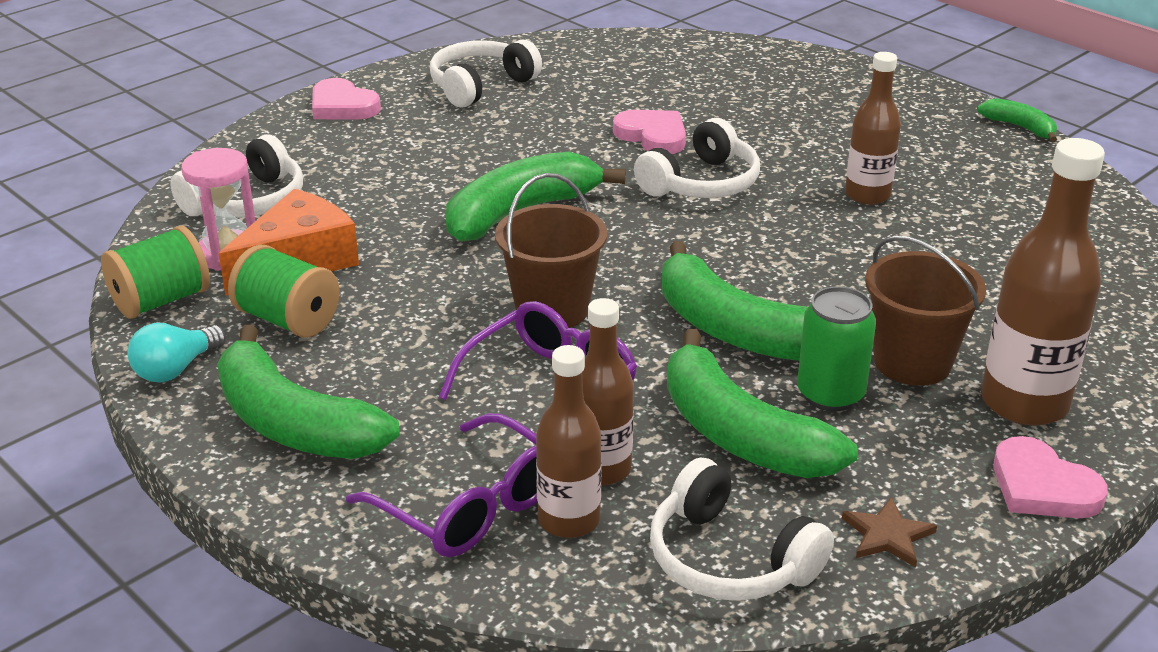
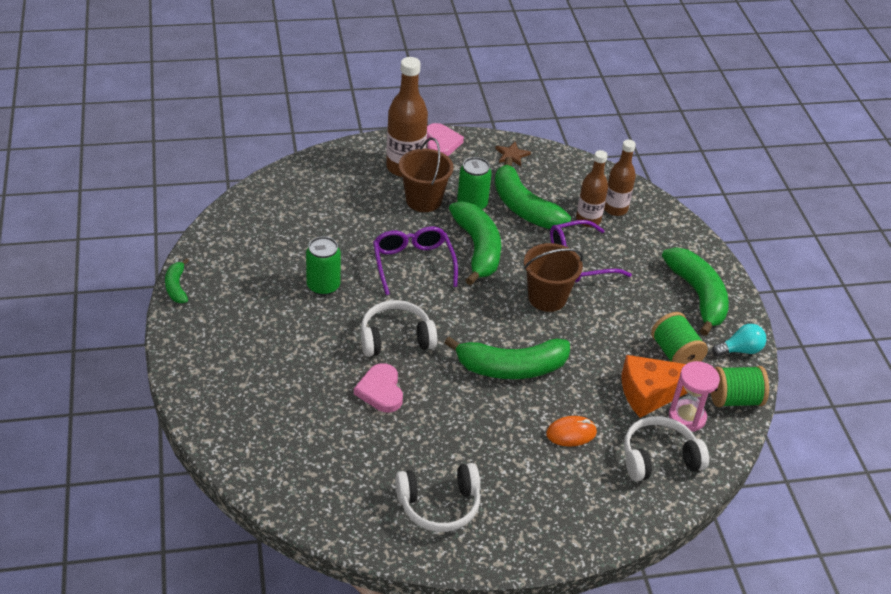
camera: 150 degrees left, 10 degrees up
(342, 106) = (549, 533): pink heart -> none
(382, 183) = (571, 433): none -> orange mouse
(470, 507) = (647, 229): purple glasses -> purple glasses (413, 263)
(730, 559) = (571, 173): white headphones -> none
(740, 434) = (524, 207): green banana -> green banana turned 150 degrees clockwise
(867, 195) = (323, 286): brown bottle -> green can

